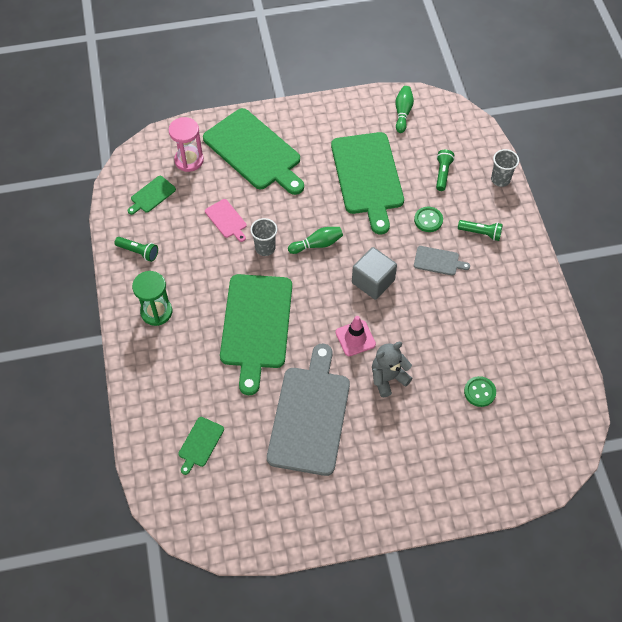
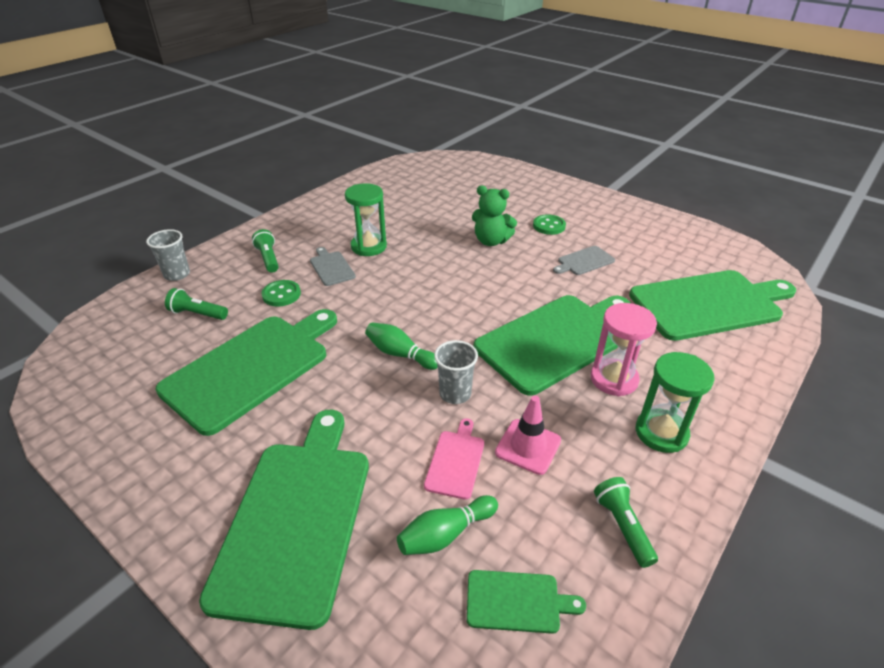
camera: 130 degrees left, 20 degrees down
(189, 160) = (392, 606): pink hourglass -> pink hourglass (614, 379)
(200, 443) = (709, 304): green cutting board -> green cutting board, size x2.31
(310, 415) = (584, 261): grey cutting board -> grey cutting board, size x0.43
(355, 338) = (479, 274): pink traffic cone -> pink traffic cone (528, 446)
(373, 281) = (402, 293): grey cube -> none
(388, 378) = (491, 241): grey teddy bear -> green teddy bear
(403, 113) = (96, 394): green bowling pin -> green bowling pin (445, 534)
(442, 173) = (197, 314): green flashlight -> green flashlight turned 45 degrees clockwise
(447, 297) = (368, 246): none -> green hourglass
(479, 392) = (442, 201): green button -> green button (549, 226)

